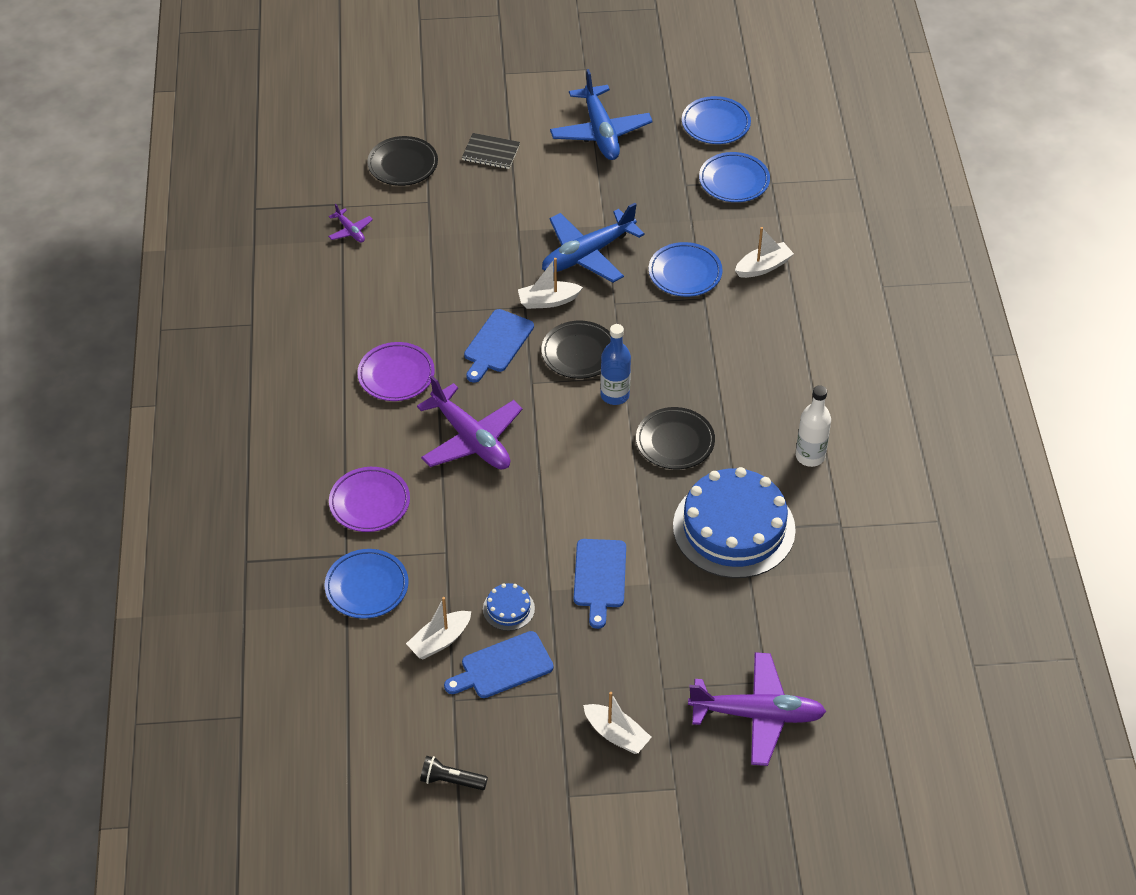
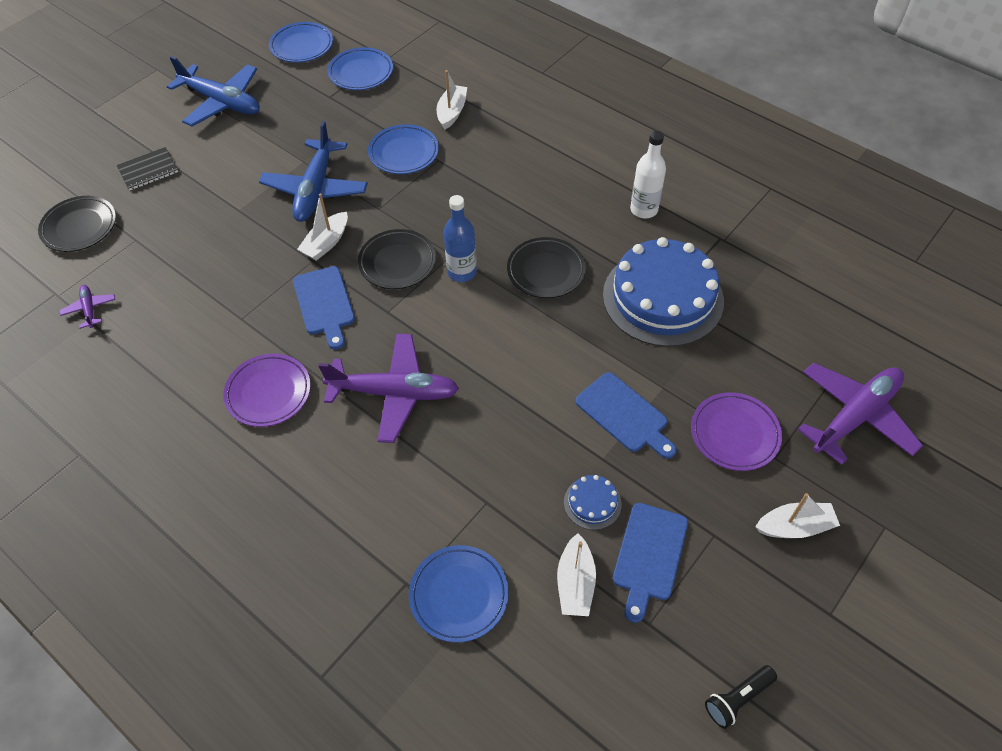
camera: 45 degrees left, 5 degrees up
(350, 231) = (89, 309): purple plane -> purple plane turned 120 degrees counterclockwise
(369, 502) = (373, 518): purple plate -> purple plate (734, 434)

